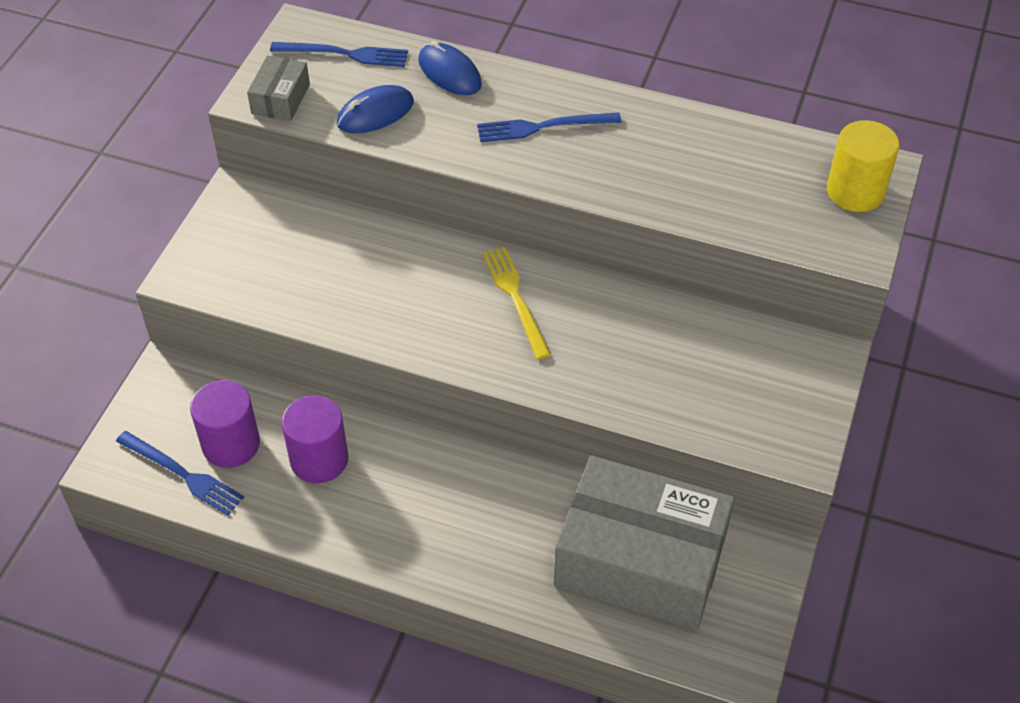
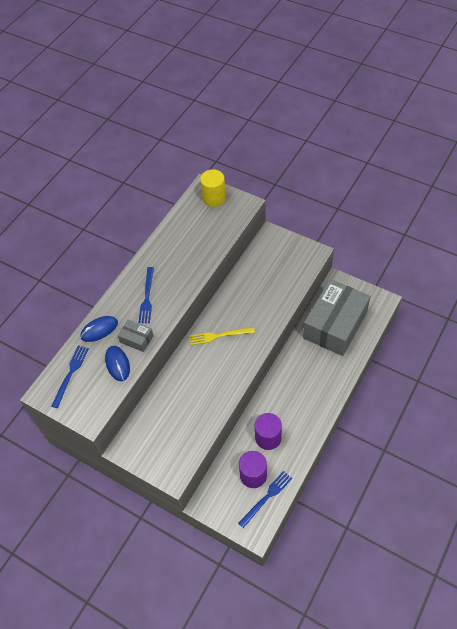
camera: 75 degrees left, 5 degrees up
(280, 99) = (94, 405): grey box -> grey box (136, 339)

